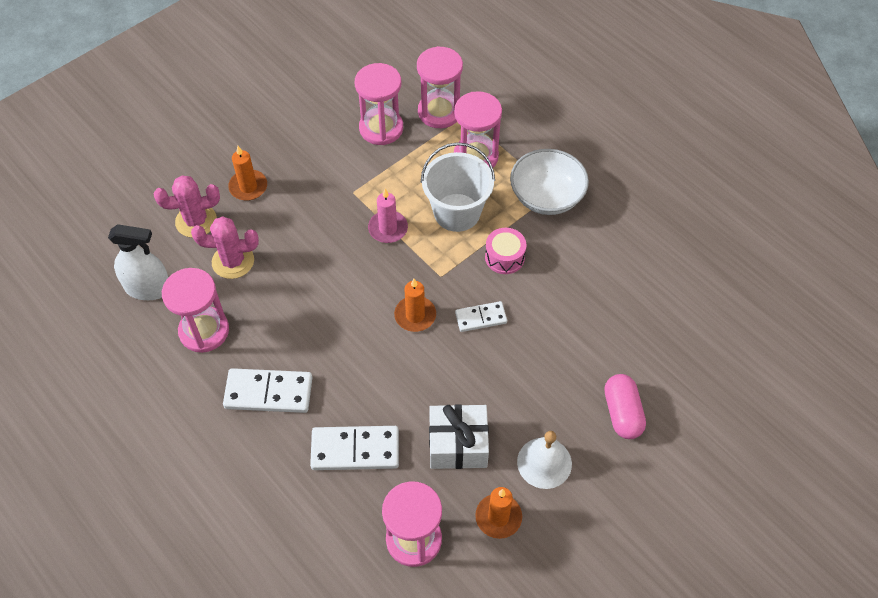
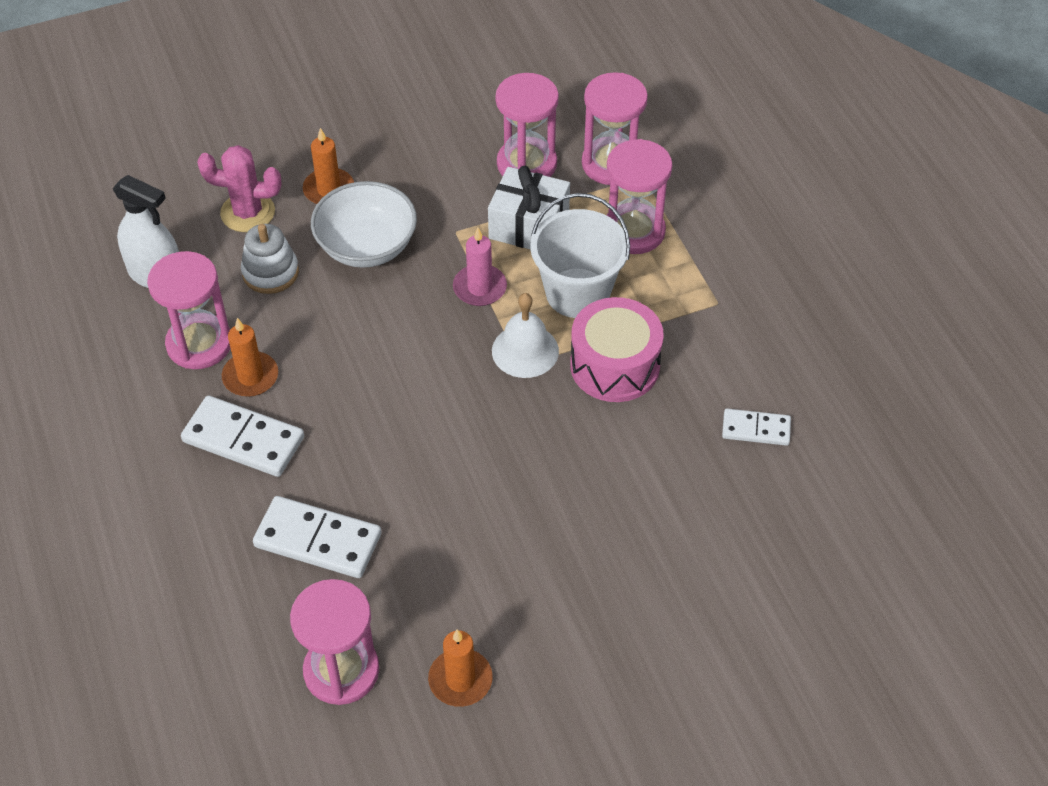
camera: 20 degrees right, 5 degrees down
(233, 261) = (270, 272): pink cactus -> white stacking toy
(415, 315) = (466, 403): orange candle -> orange candle (250, 377)
(458, 445) = (449, 575): white gift -> white gift (529, 226)
(481, 318) = (549, 431): white domino -> white domino (756, 429)
(504, 257) = (615, 365): pink drum -> pink drum, size x1.62
(544, 462) = (550, 633): white bell -> white bell (525, 351)
(546, 197) = (705, 307): white bowl -> white bowl (366, 246)
(622, 413) = (682, 605): pink capsule -> none

